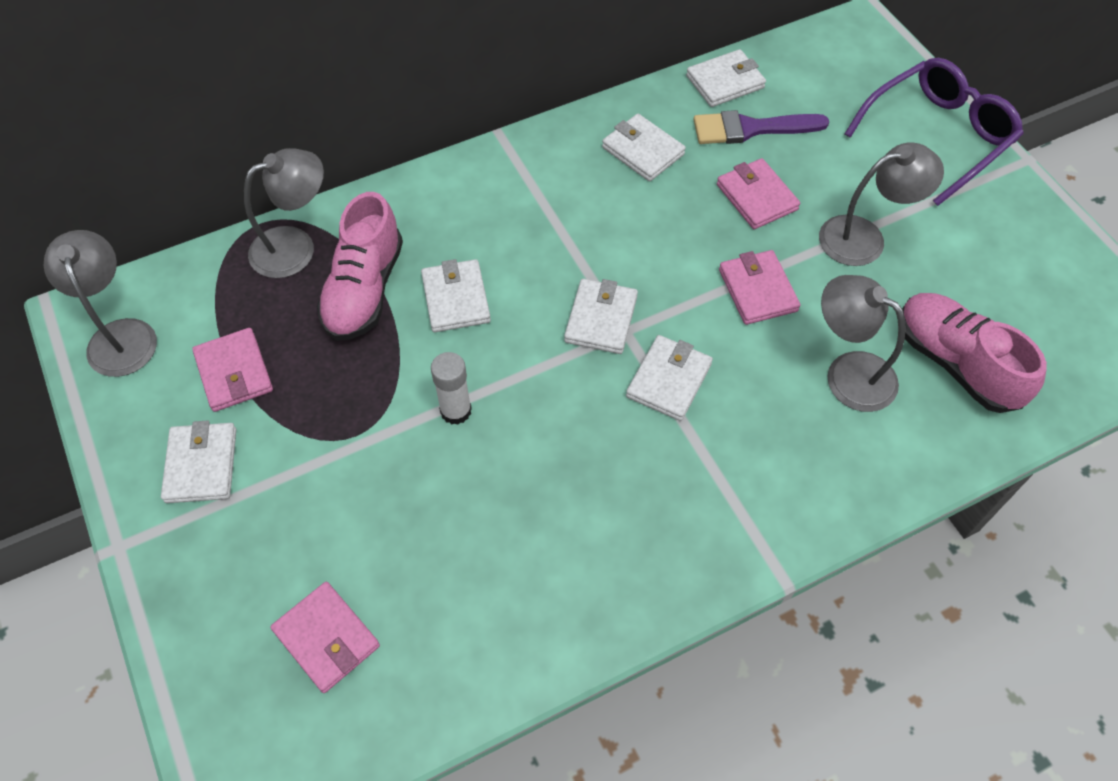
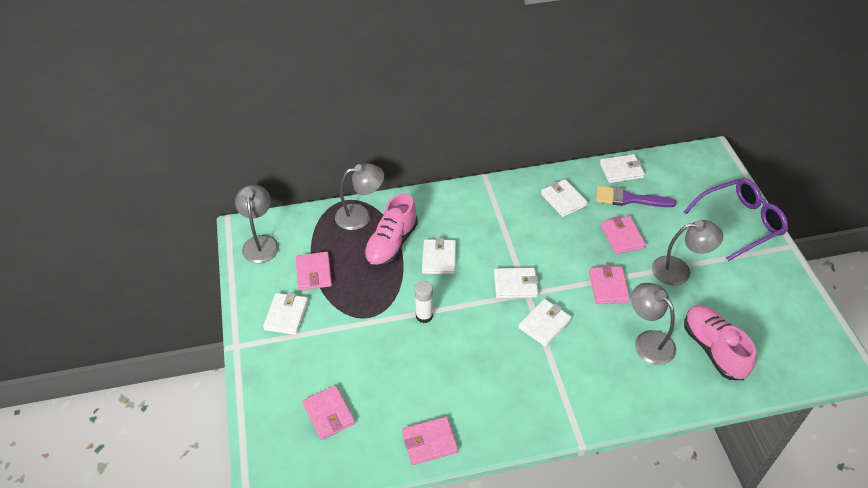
camera: 15 degrees right, 10 degrees down
(524, 647) = (429, 442): none -> pink wallet
(601, 319) = (515, 284): white wallet -> white wallet turned 60 degrees clockwise

